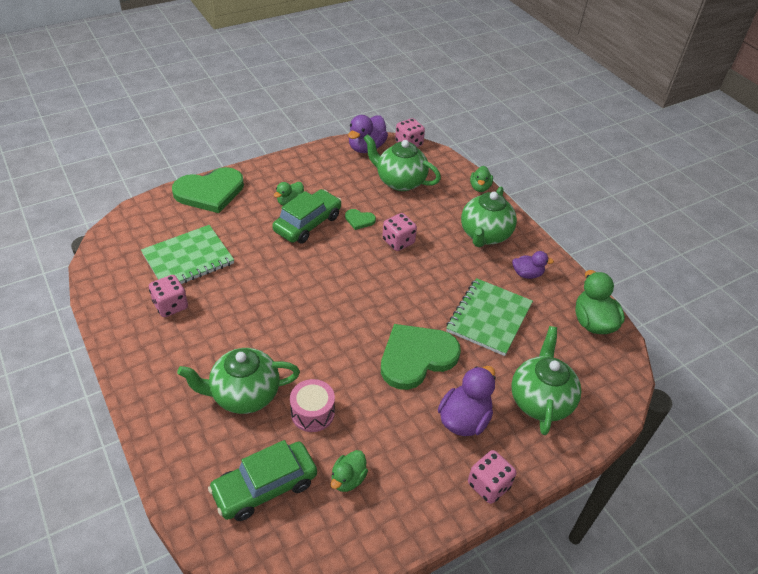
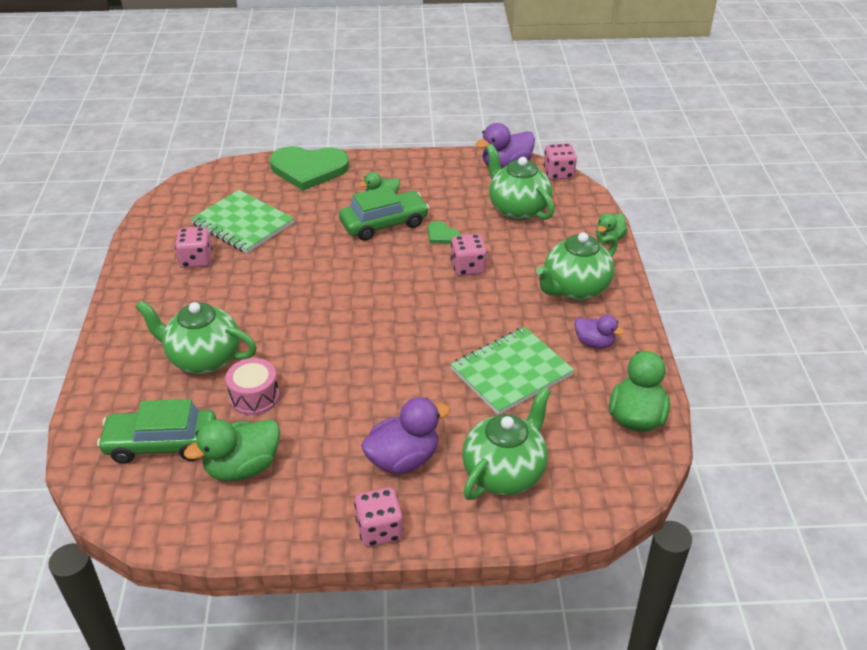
camera: 30 degrees right, 5 degrees down
(188, 259) = (243, 224): green notebook -> green notebook turned 45 degrees clockwise
(348, 479) = (242, 467): green duck -> green duck, size x1.64
(416, 357) = (399, 383): green heart -> none

